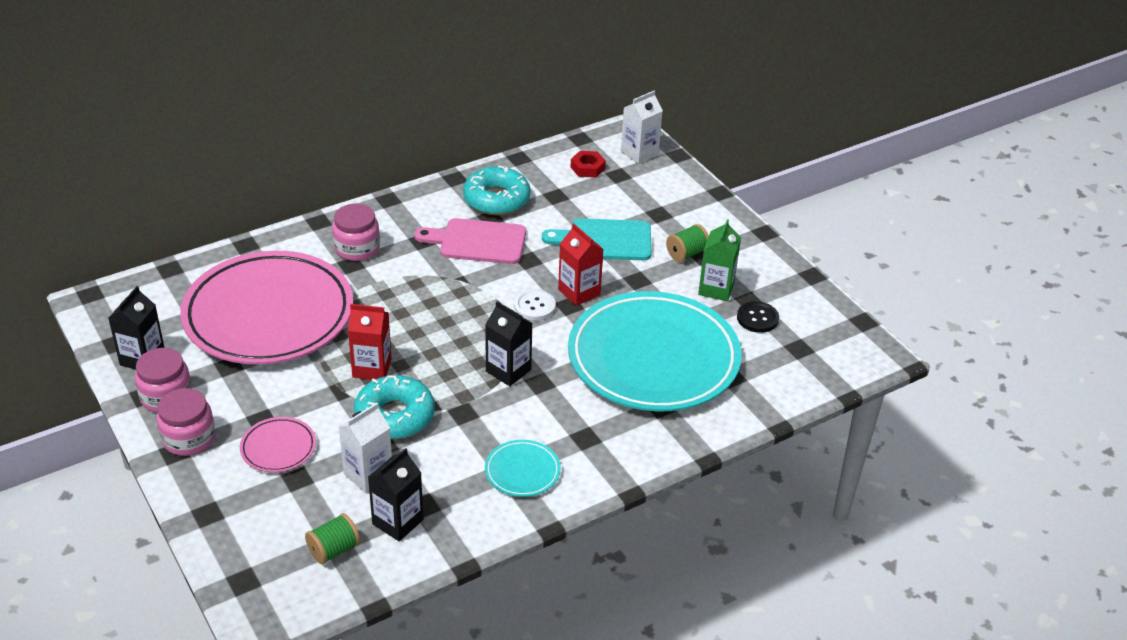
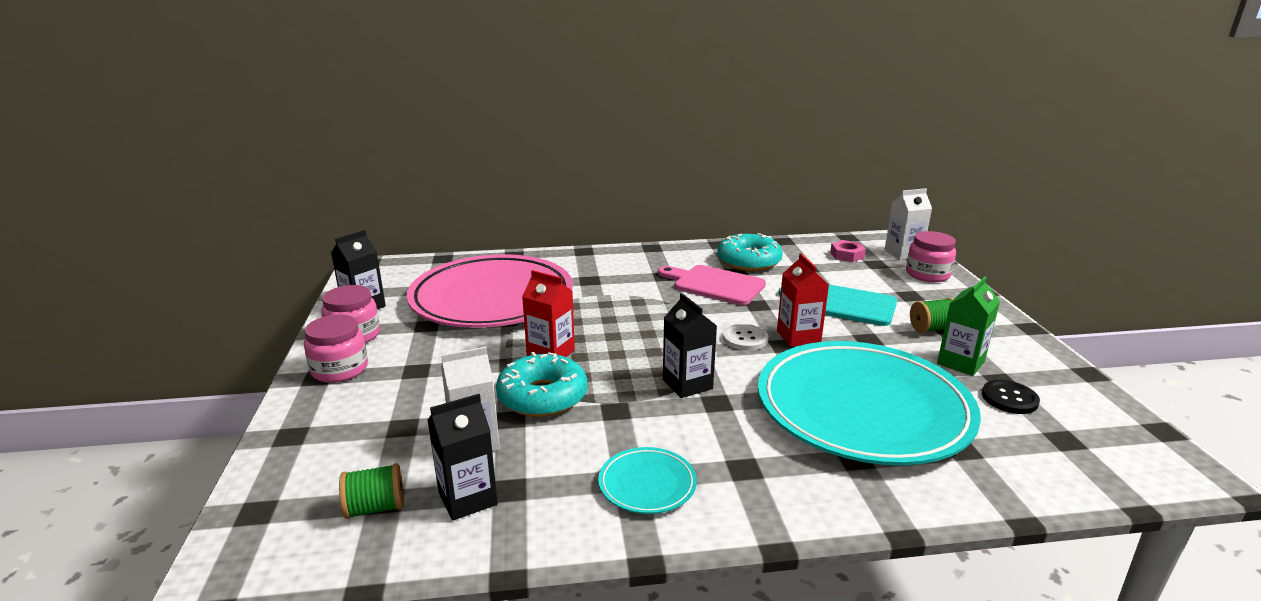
camera: 25 degrees right, 15 degrees down
(278, 448) = (409, 396): pink plate -> none
(357, 248) = (602, 271): pink jar -> pink jar (927, 274)
(587, 168) = (847, 255): red nut -> pink nut

